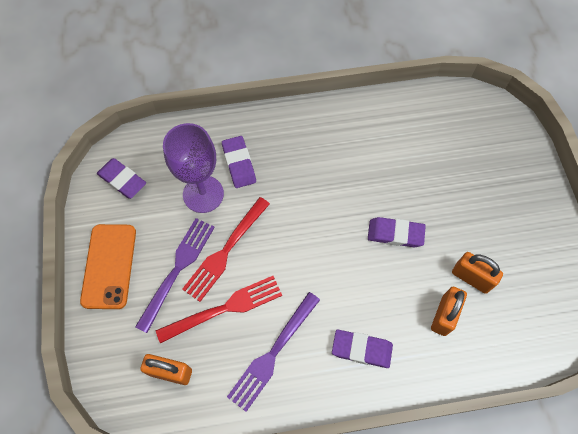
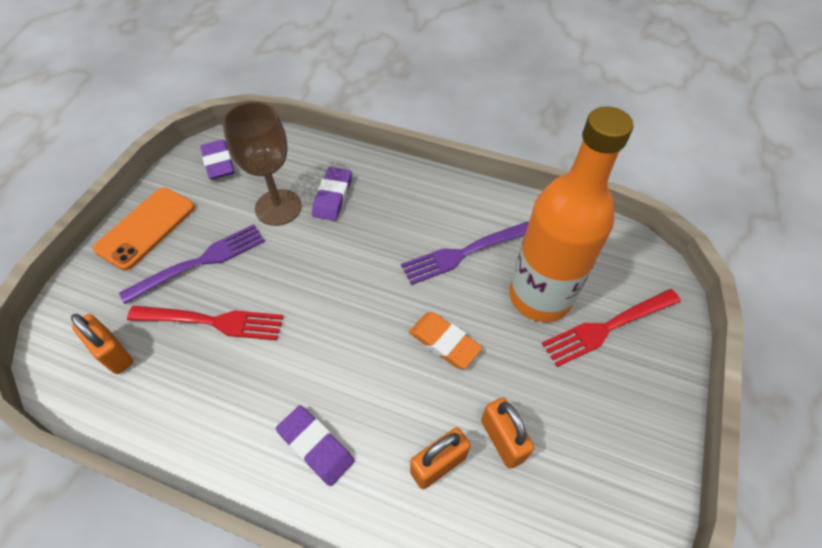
camera: 30 degrees right, 10 degrees down
(203, 194) = (278, 207): purple goblet -> brown goblet
(225, 251) = (256, 268): red fork -> red fork (607, 327)
(272, 354) = (221, 394): purple fork -> purple fork (463, 253)
(395, 234) = (444, 342): purple eraser -> orange eraser
(435, 167) = (540, 296): none -> orange bottle

